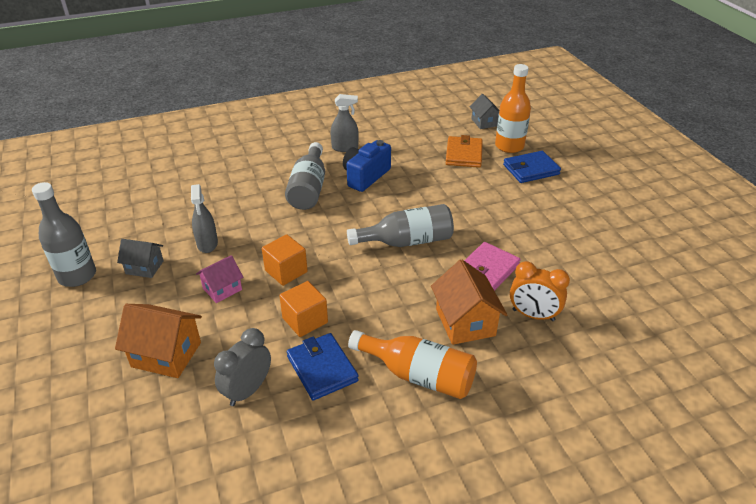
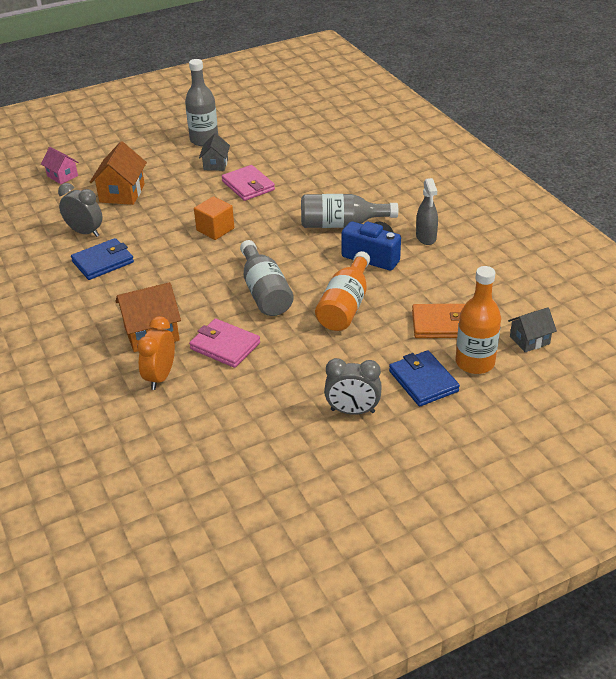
camera: 85 degrees right, 0 degrees up
(207, 244) = (248, 186): grey spray bottle -> pink wallet
(222, 289) = (191, 203): pink house -> pink house (62, 176)
(305, 320) = (155, 247): orange cube -> none
(418, 375) = (91, 310): orange bottle -> orange bottle (345, 306)
(567, 204) = (352, 411): none -> grey clock

